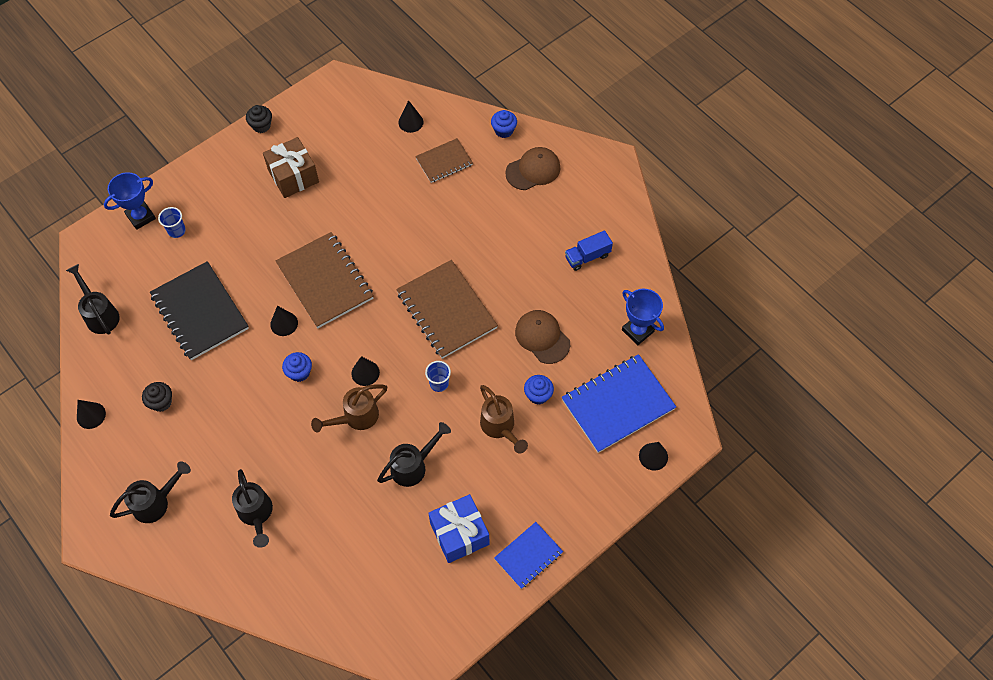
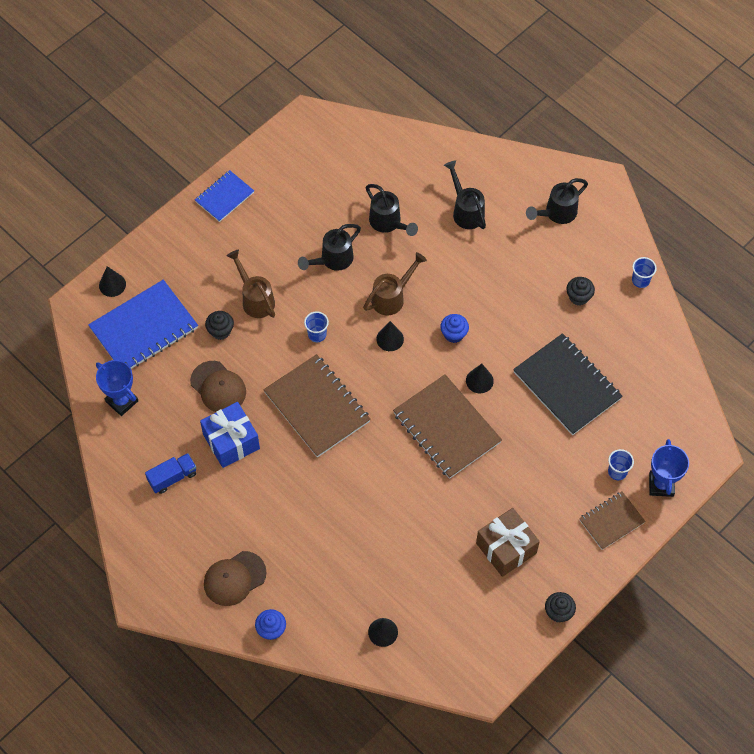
camera: 175 degrees right, 0 degrees up
(91, 415) = (640, 280): black cone -> blue cup
(100, 314) = (666, 375): black watering can -> black watering can (388, 223)
(141, 217) = (661, 485): blue trophy -> blue trophy turned 45 degrees counterclockwise
(444, 161) = (337, 581): brown notebook -> brown notebook (611, 521)
(459, 534) = (285, 209): blue gift -> blue gift (231, 441)
(538, 395) = (220, 331): blue cupcake -> black cupcake

